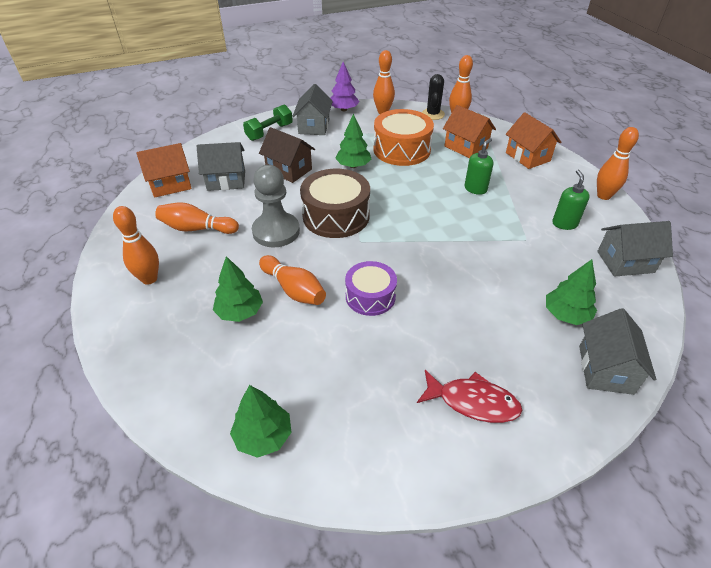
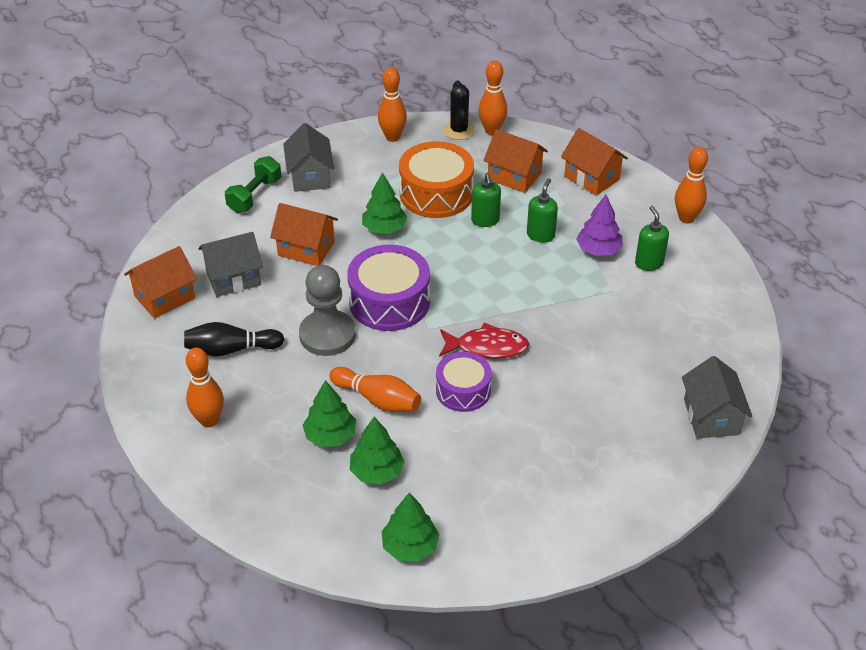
camera: 15 degrees left, 0 degrees up
(197, 228) = (231, 349): orange bowling pin -> black bowling pin
(289, 170) = (306, 249): brown house -> orange house
(336, 216) = (389, 301): brown drum -> purple drum
(343, 109) = (339, 141): purple tree -> purple tree (598, 250)
(433, 172) = (485, 220): none -> green soap dispenser
(473, 402) = (595, 473): red fish -> red fish (487, 347)
(566, 315) = (666, 369): green tree -> green tree (376, 471)
(625, 262) = (718, 298): grey house -> none

